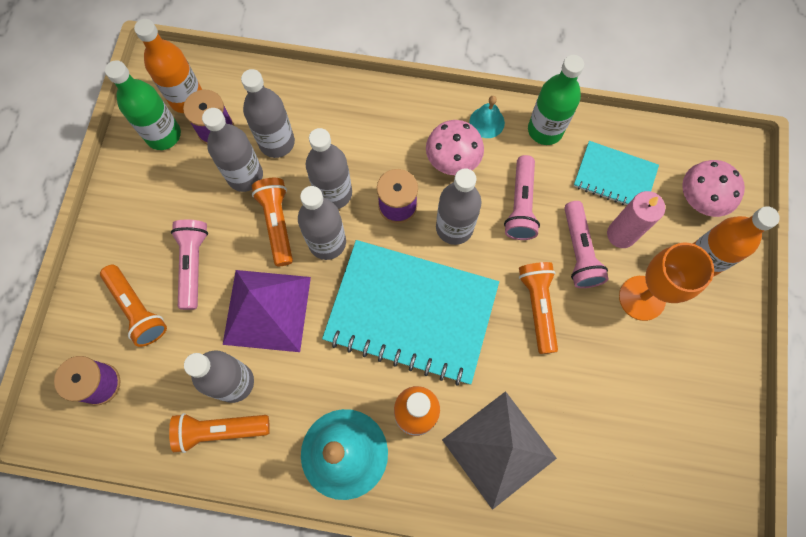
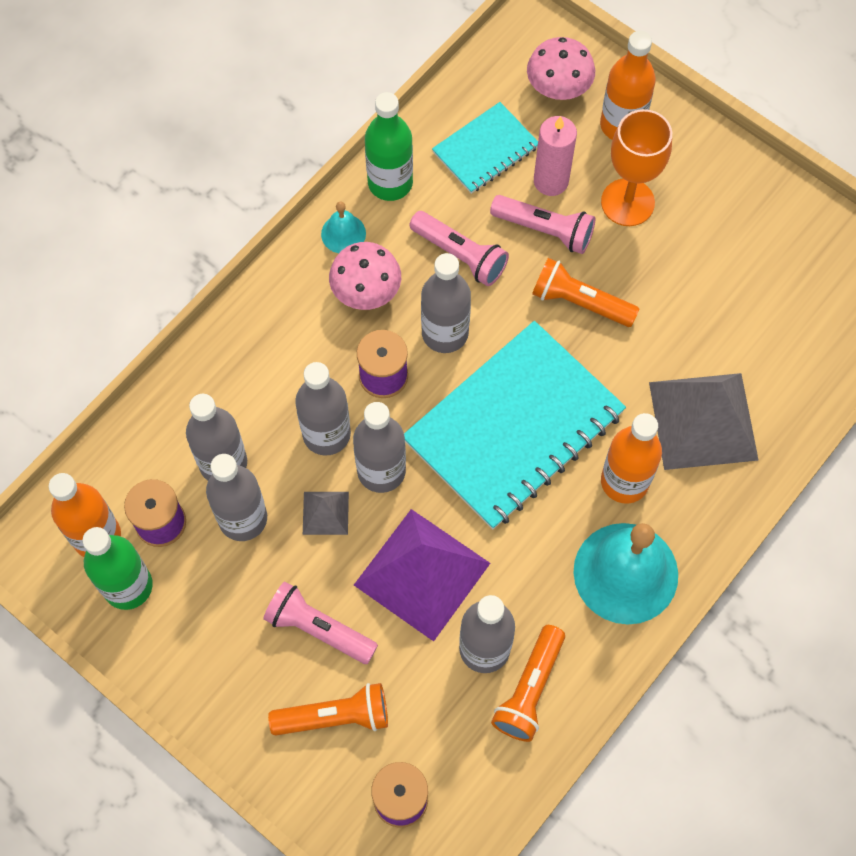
camera: 60 degrees left, 5 degrees down
(277, 224) = (325, 512): orange flashlight -> grey pyramid

